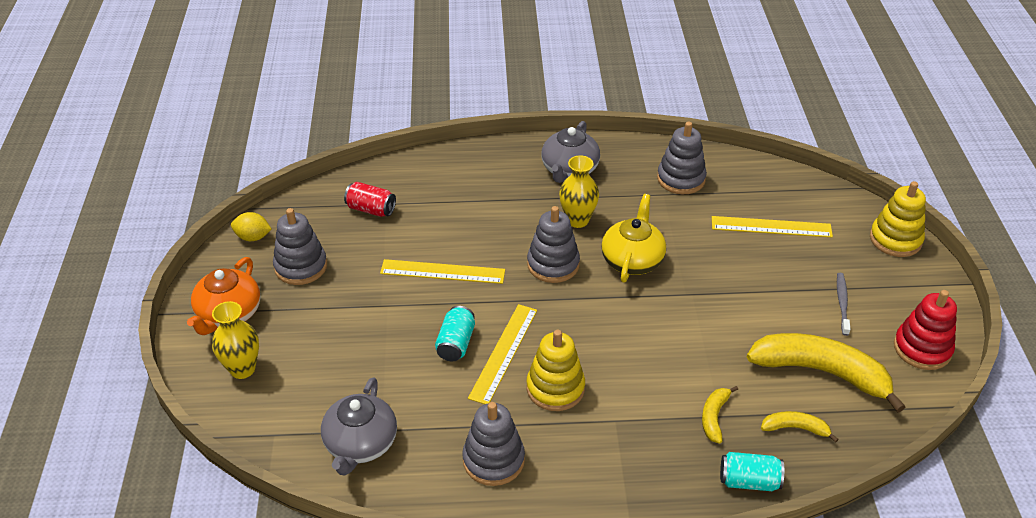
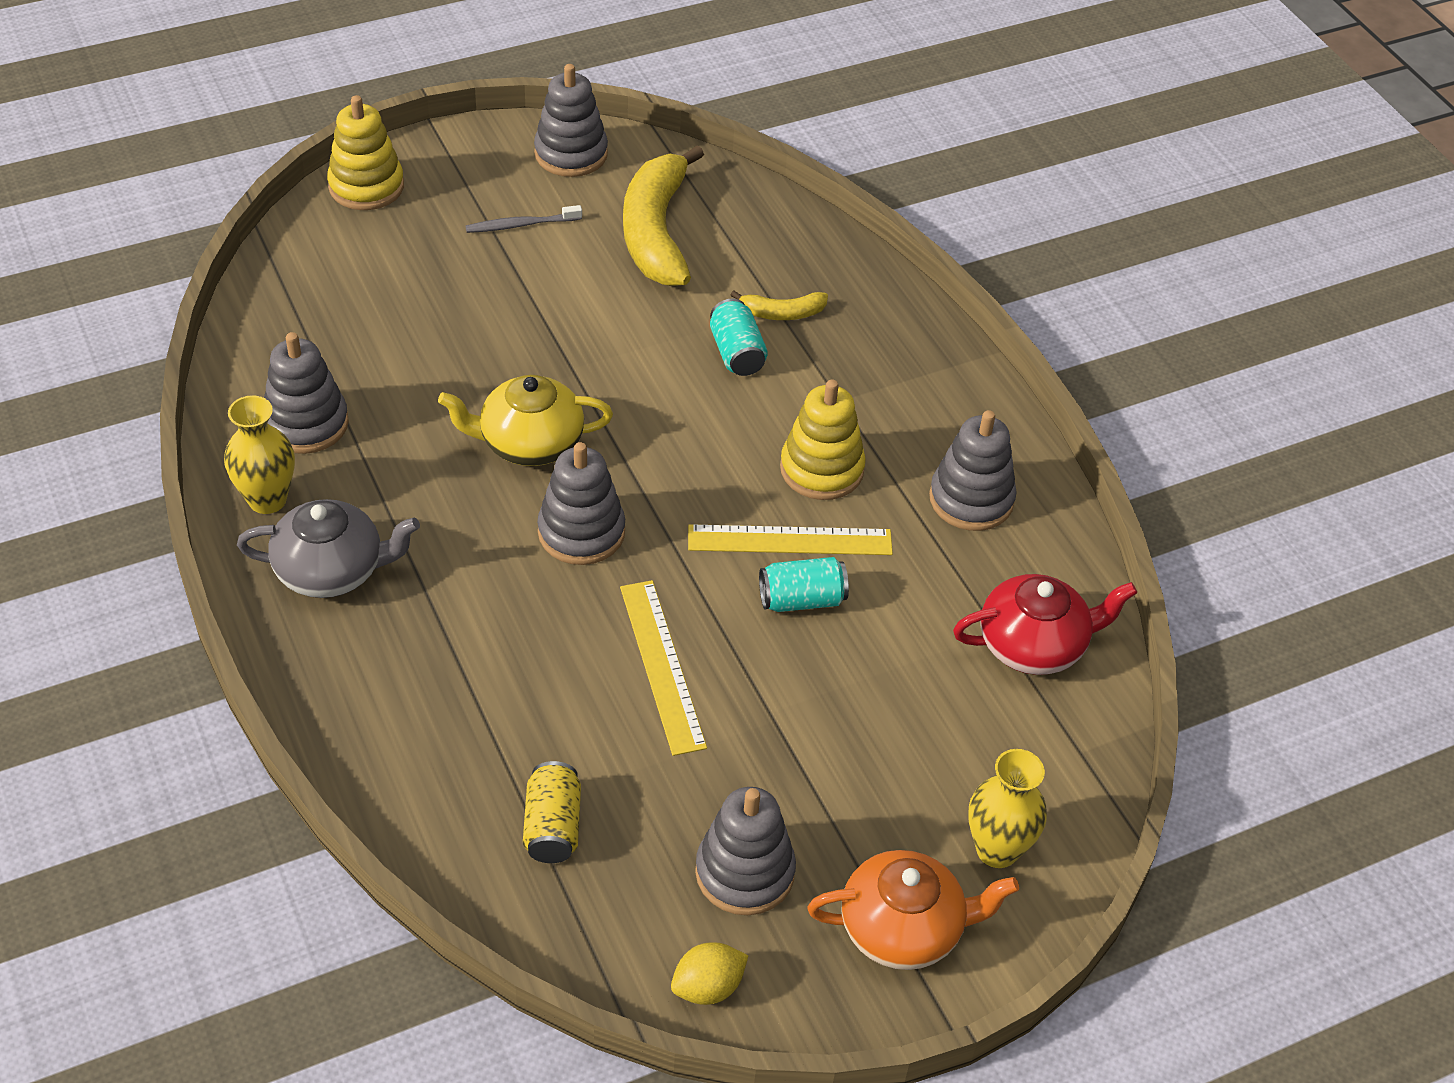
camera: 115 degrees left, 5 degrees up
(253, 237) = (708, 987): yellow lemon -> yellow lemon turned 75 degrees clockwise
(360, 444) = (1034, 645): grey teapot -> red teapot
(371, 209) = (553, 827): red can -> yellow can
(577, 220) = (463, 528): yellow vase -> yellow vase (267, 500)
(749, 481) = (860, 272): turquoise can -> turquoise can (737, 353)
(771, 226) = (388, 307): yellow ruler -> none
(795, 428) = (759, 244): yellow banana -> none
(922, 348) = (571, 154): red stacking toy -> grey stacking toy

